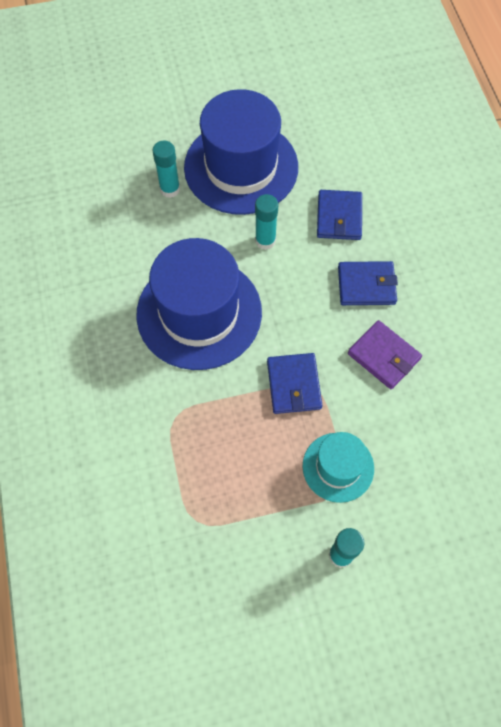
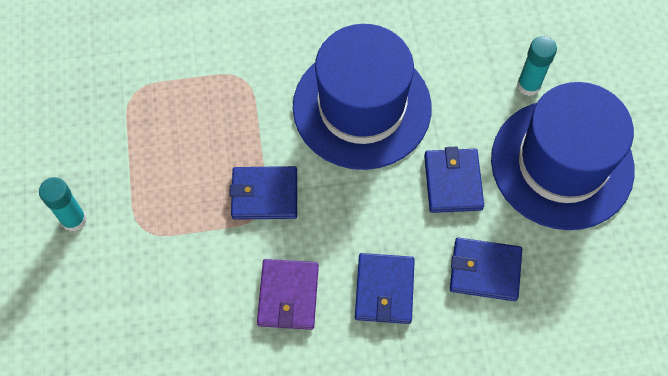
camera: 95 degrees right, 0 degrees up
(265, 241) = (453, 182): turquoise glue stick -> blue wallet
(338, 467) = (165, 228): turquoise hat -> none
(383, 356) = (288, 295): purple wallet -> purple wallet turned 45 degrees counterclockwise

